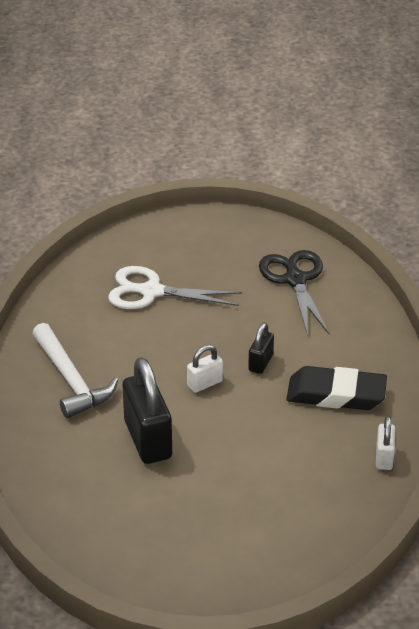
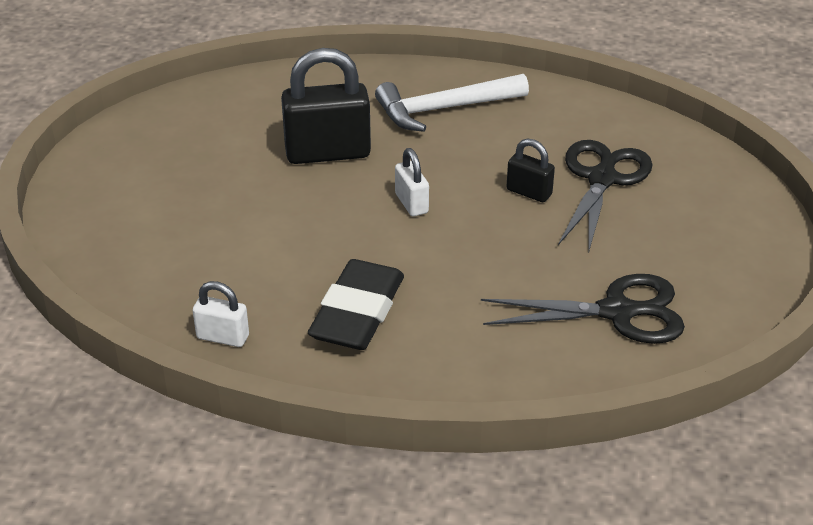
camera: 100 degrees right, 0 degrees up
(151, 292) = (602, 179): white scissors -> black scissors
(260, 363) = (439, 254): black padlock -> black padlock (529, 192)

